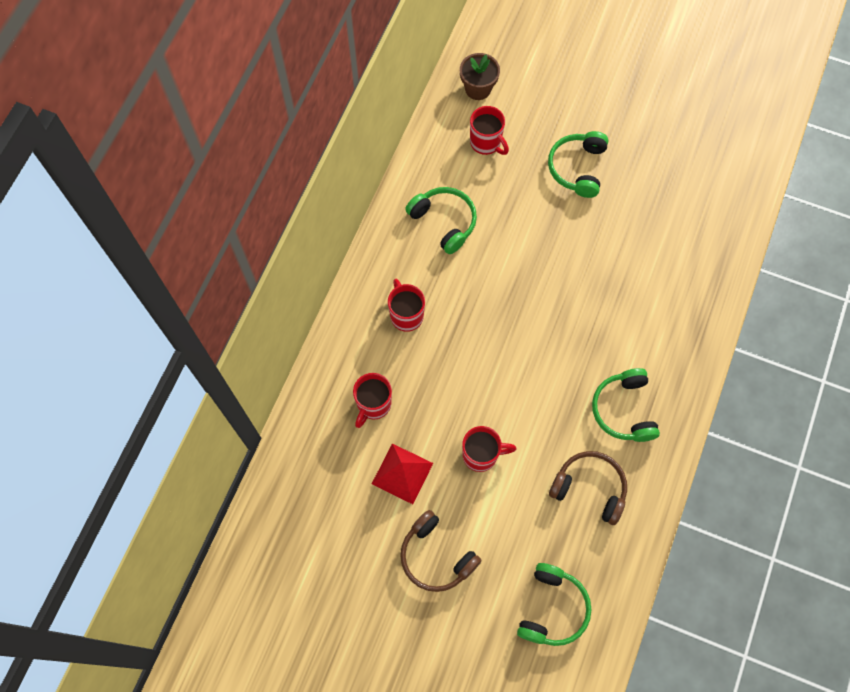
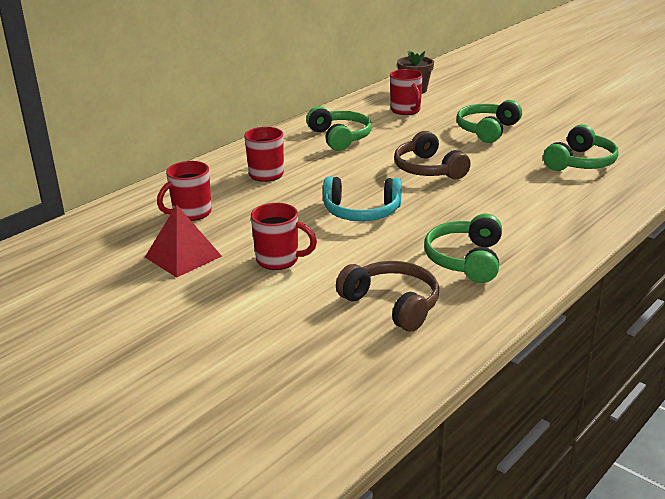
camera: 20 degrees right, 40 degrees down
(436, 556) = (171, 317): brown headphones -> brown headphones (428, 169)
(517, 359) = (361, 211): none -> turquoise headphones
(552, 608) = (283, 387): green headphones -> green headphones (580, 162)

